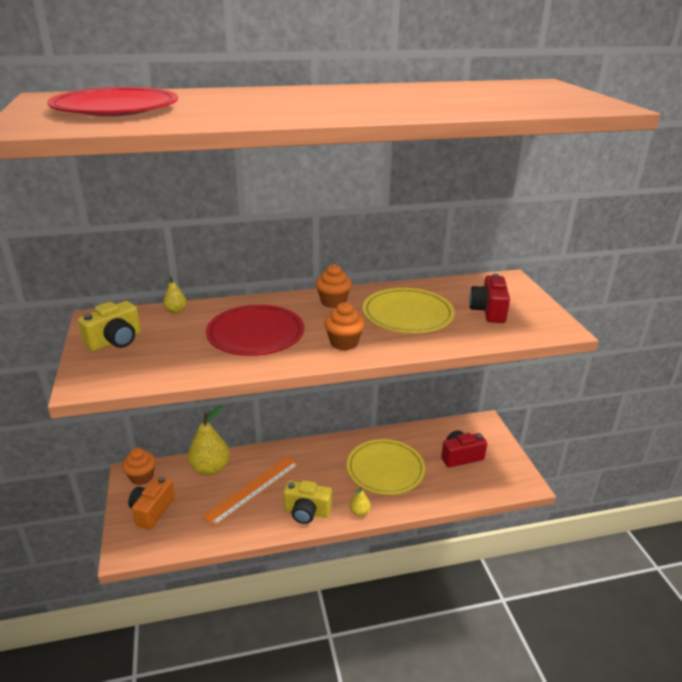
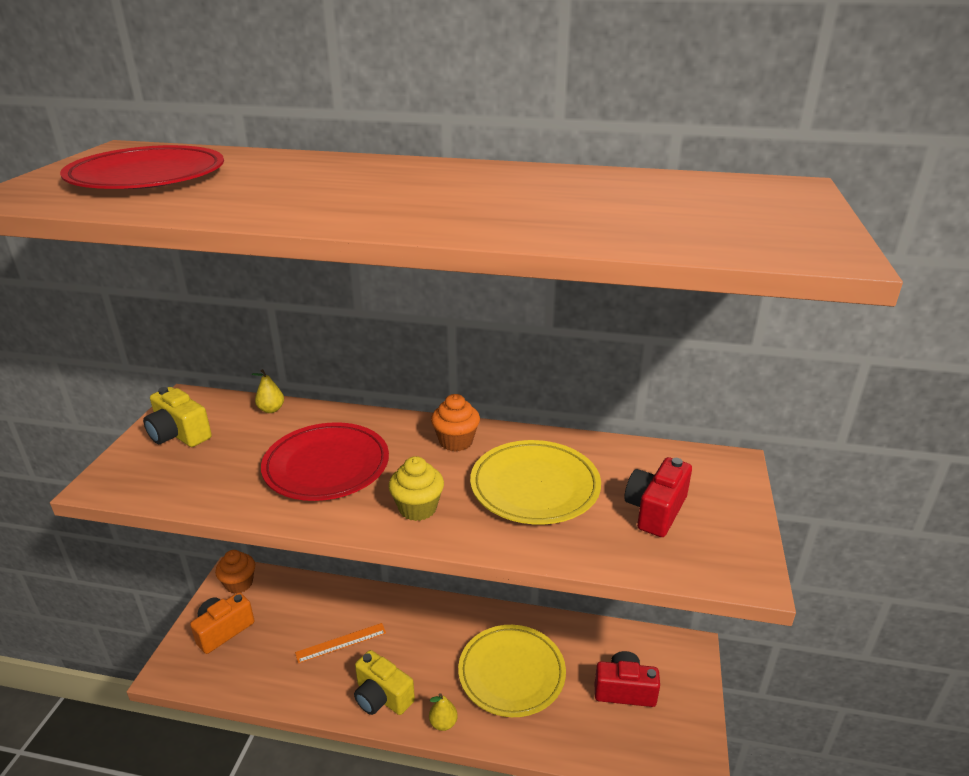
camera: 25 degrees right, 0 degrees up
(115, 341) = (179, 434): yellow camera -> yellow camera turned 60 degrees clockwise
(210, 469) = (312, 598): yellow pear -> none
(253, 489) = (341, 643): orange ruler -> orange ruler, size x0.63
(344, 343) = (417, 508): orange cupcake -> yellow cupcake

